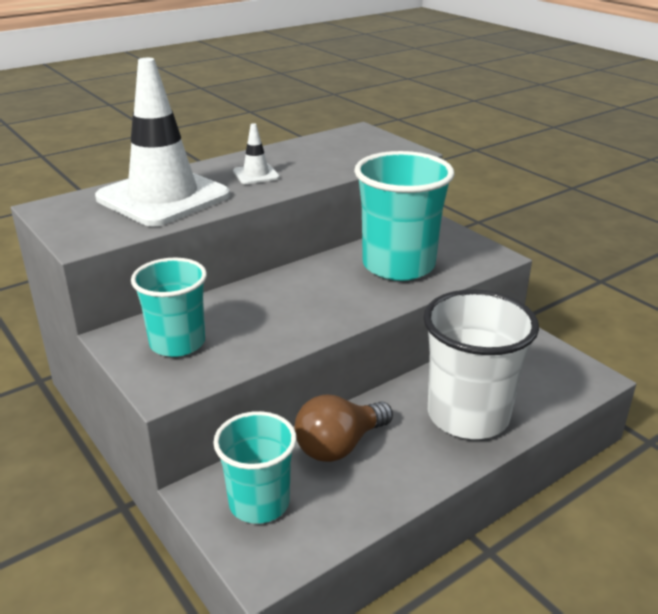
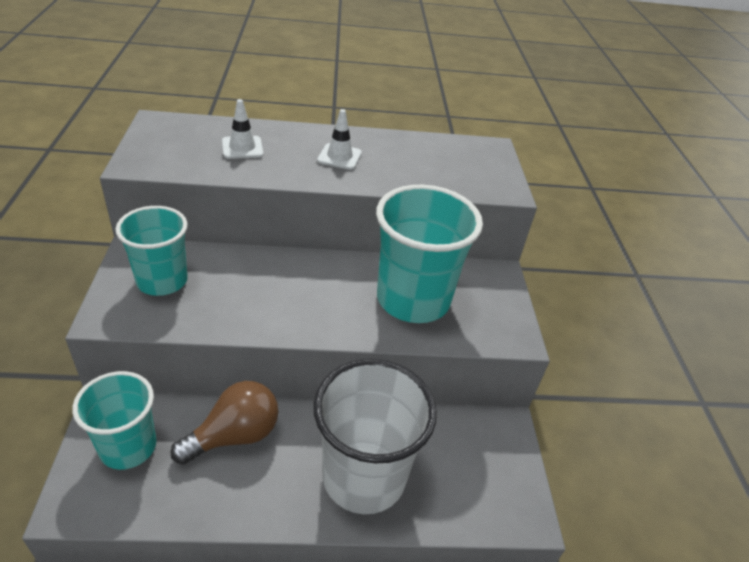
camera: 30 degrees right, 10 degrees up
(163, 197) = (242, 148): white traffic cone -> white traffic cone, size x0.41
(339, 446) = (234, 436): brown light bulb -> brown light bulb turned 150 degrees clockwise

